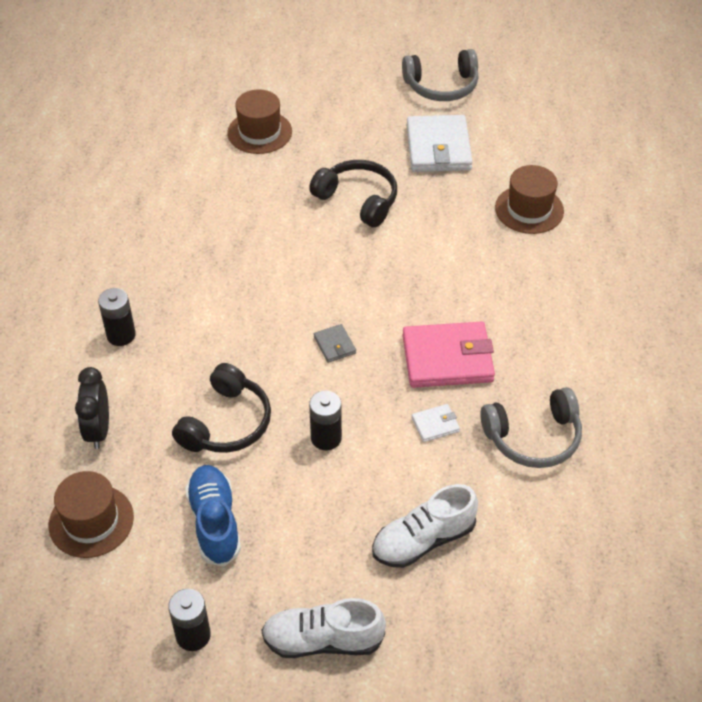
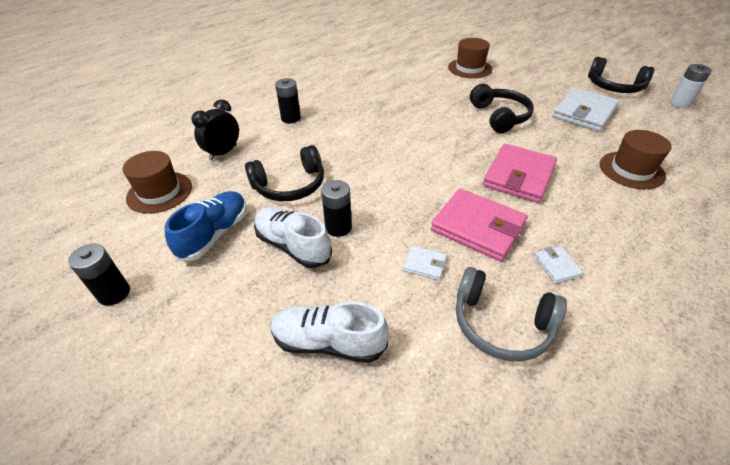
camera: 40 degrees right, 5 degrees down
(322, 640) = (174, 363): white shoe -> white shoe (293, 246)
(334, 345) = (404, 179): grey wallet -> none
(438, 276) = (518, 176): none -> pink wallet
(441, 86) = (614, 86): grey headphones -> black headphones
(519, 83) = (679, 103): none -> white battery
(536, 358) = (556, 266): none -> white wallet

